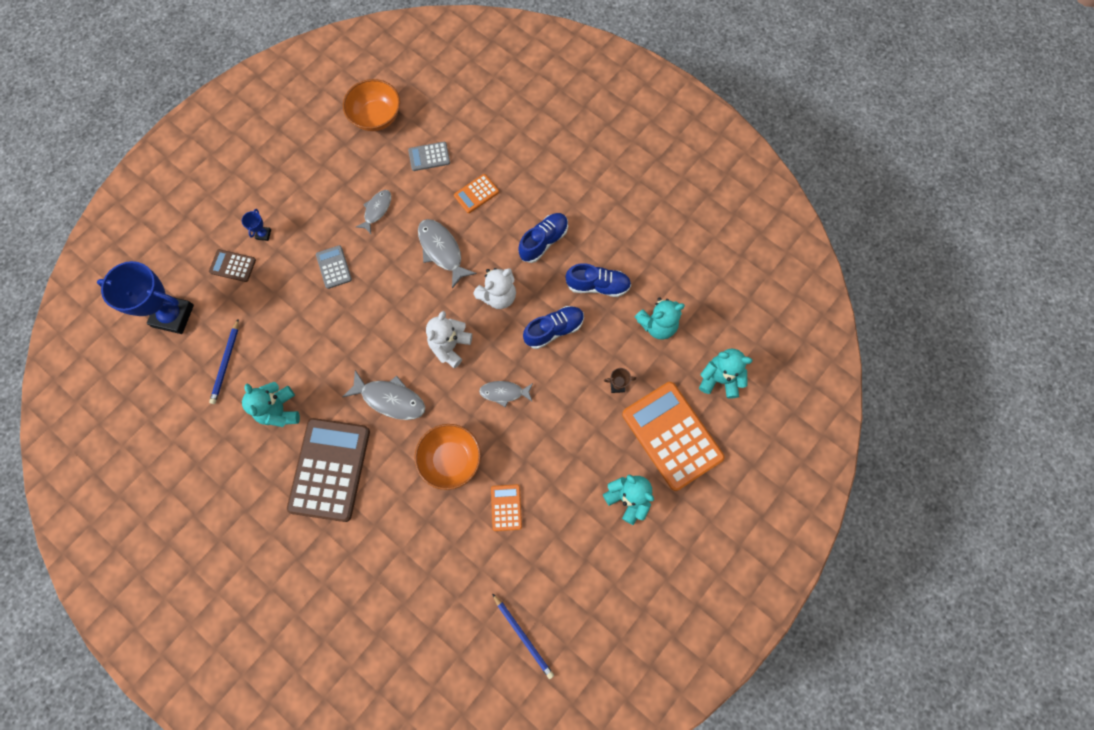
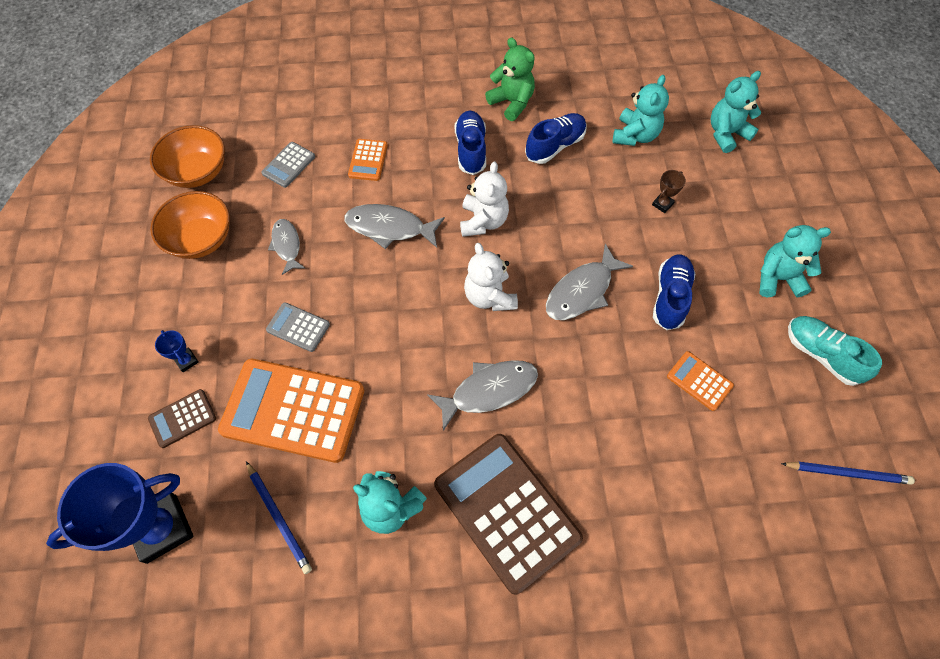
camera: 45 degrees left, 10 degrees down
(451, 460) = (605, 389): orange bowl -> orange bowl (201, 239)
(504, 392) = (582, 291): grey fish -> grey fish, size x1.55
(554, 330) = (561, 207): blue shoe -> blue shoe (670, 297)
(594, 565) = (821, 355): none -> turquoise shoe
(606, 230) = (512, 102): none -> green teddy bear
(672, 436) = (747, 203): orange calculator -> orange calculator (293, 410)

